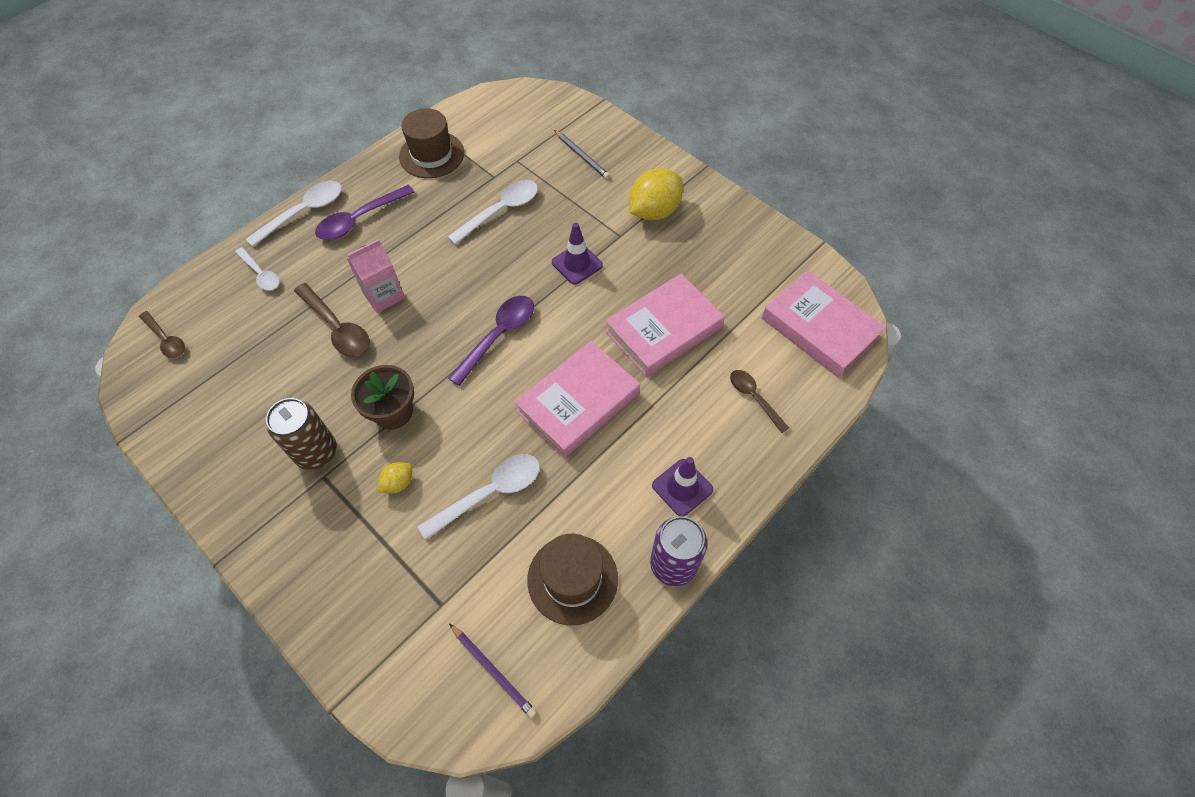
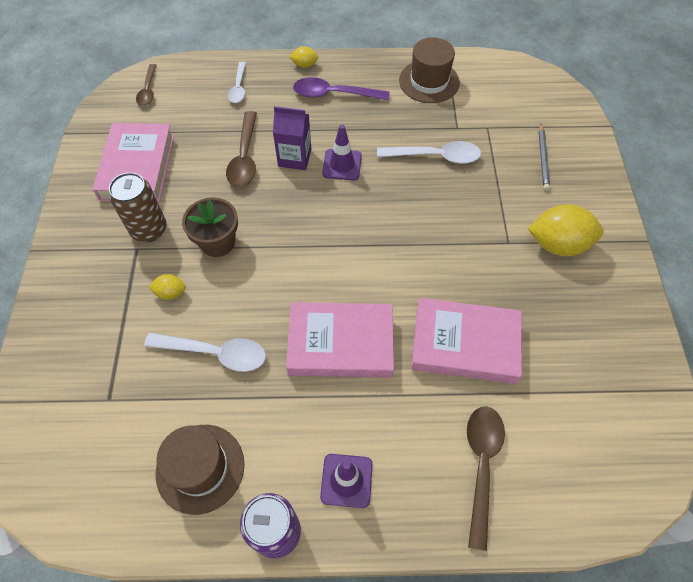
camera: 45 degrees right, 0 degrees up
(303, 212) = (304, 65): white spoon -> yellow lemon
(384, 295) = (294, 158): pink carton -> purple carton
(493, 671) = (88, 477): purple pencil -> none
(498, 336) = (337, 246): purple spoon -> none
(577, 264) = (450, 238): purple traffic cone -> purple traffic cone (342, 165)
(754, 398) = (481, 466): brown spoon -> brown spoon, size x1.56
(819, 328) = (606, 460): pink book -> pink book (137, 167)

